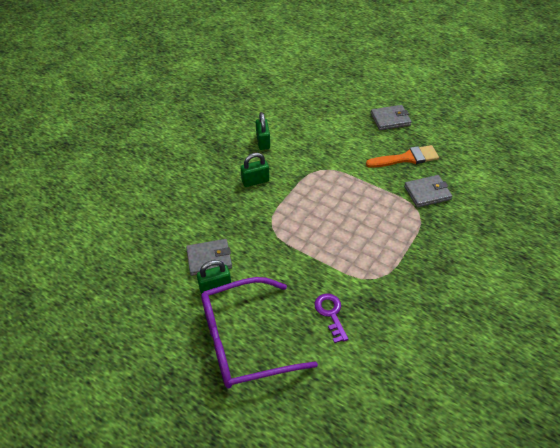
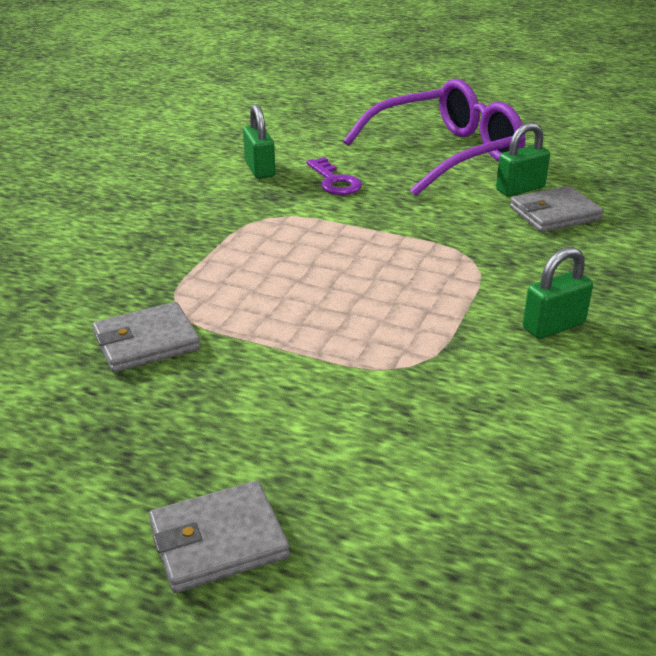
camera: 170 degrees right, 15 degrees down
(263, 142) = (595, 417): green padlock -> green padlock (260, 169)
(406, 158) = (183, 415): orange brush -> none

